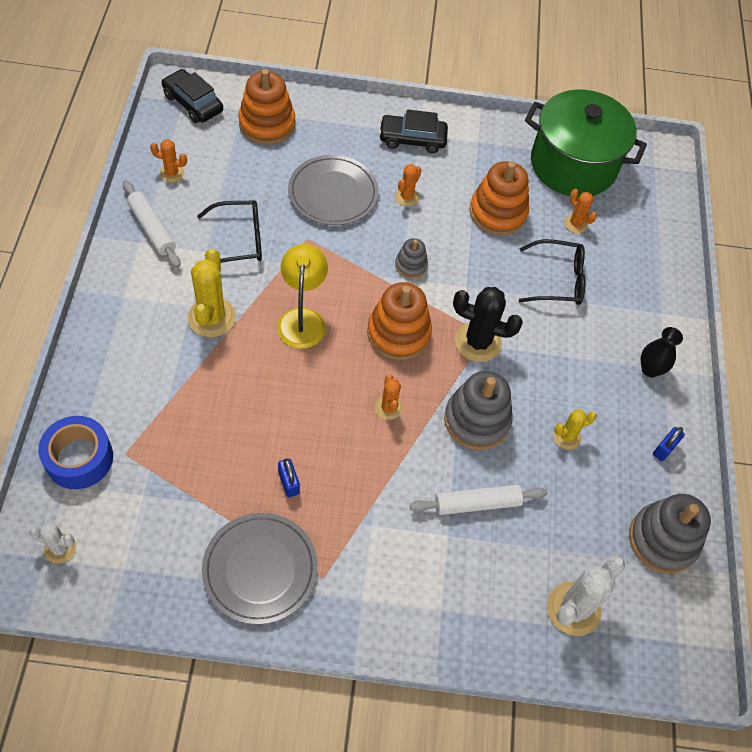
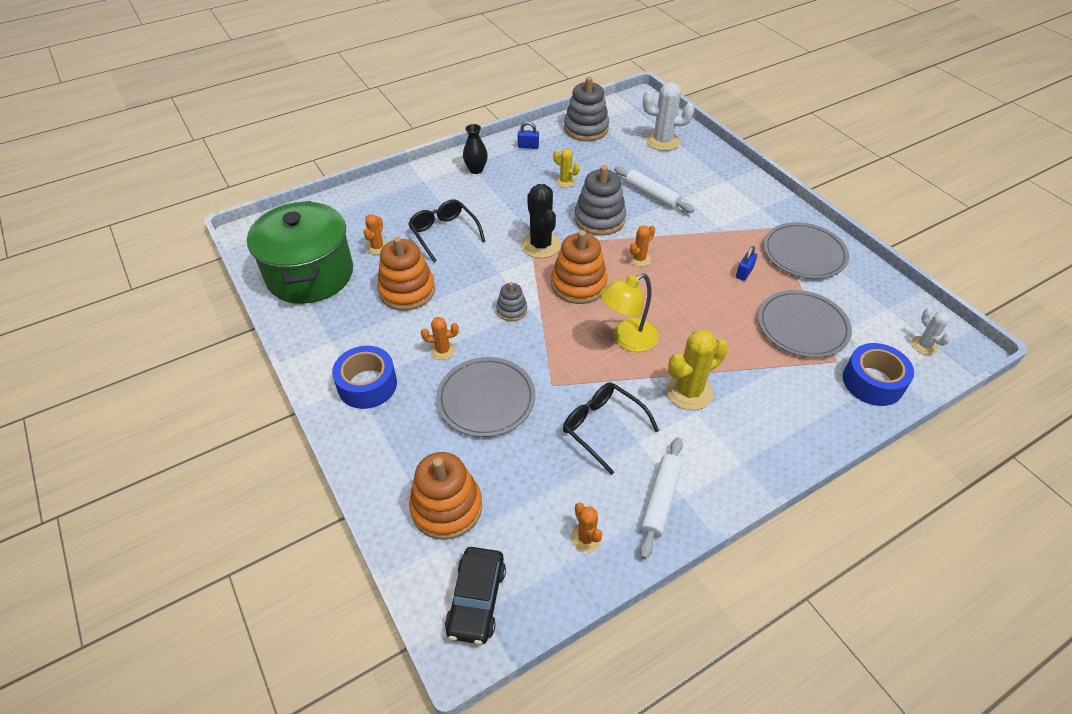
camera: 120 degrees left, 10 degrees down
(183, 466) = (802, 326): none -> grey plate
(412, 139) = (367, 385): black car -> blue tape

